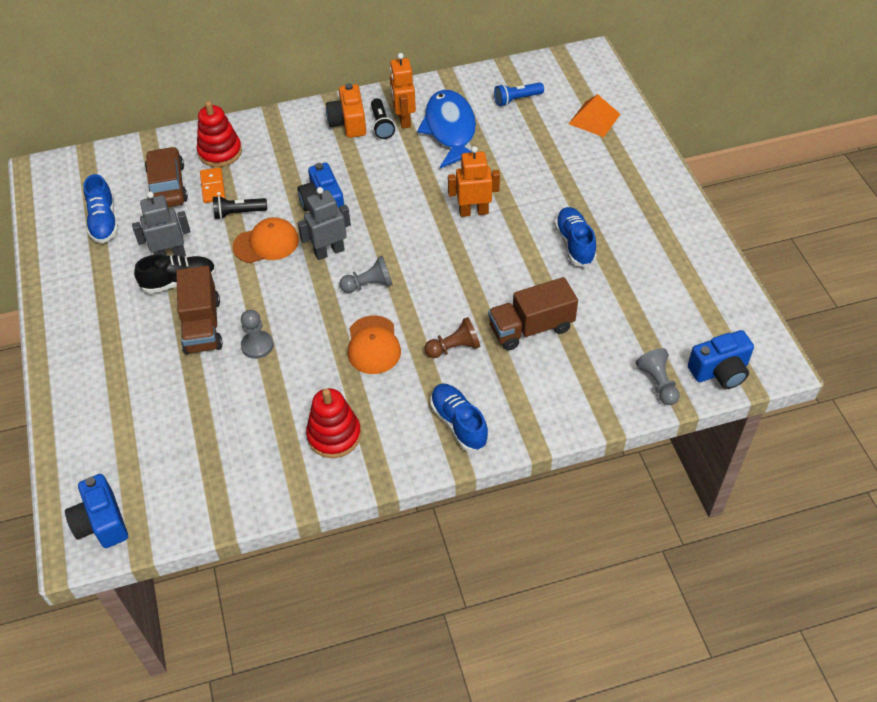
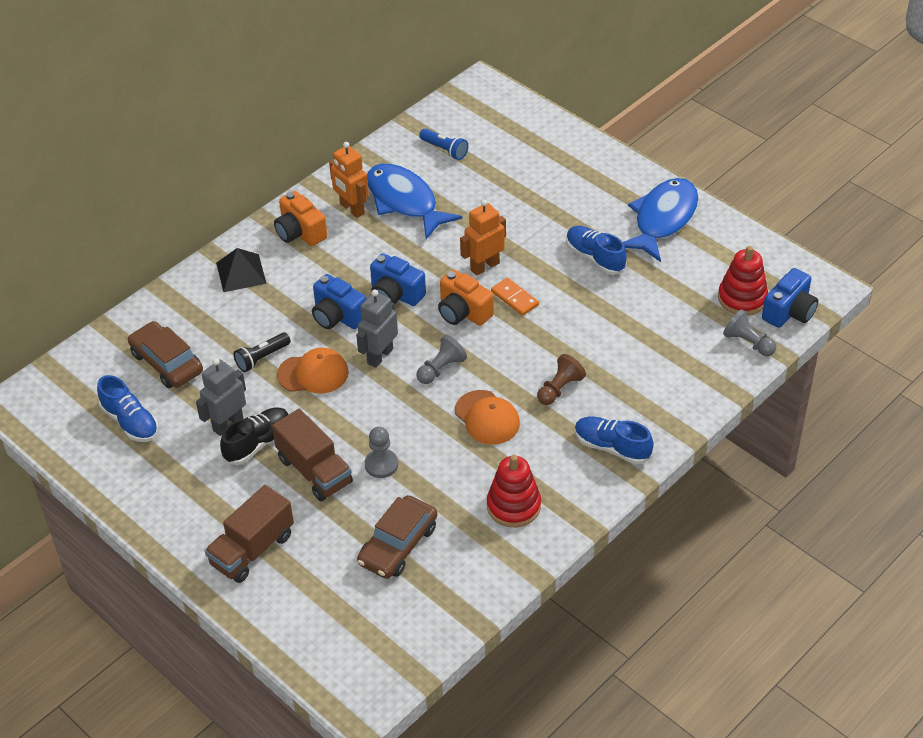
camera: 30 degrees left, 5 degrees down
(101, 522) = (366, 673): blue camera -> blue camera (395, 294)
(212, 187) = (214, 345): orange domino -> orange domino (514, 298)
(215, 422) = (398, 545): none -> brown car
(220, 152) = (193, 310): red stacking toy -> red stacking toy (742, 298)
(266, 243) = (313, 373): orange cap -> orange cap turned 45 degrees clockwise
(278, 137) = (241, 273): none -> black pyramid
(381, 125) = (334, 222): black flashlight -> none
(425, 243) = (463, 312): none -> orange camera
(517, 99) = (444, 150): blue flashlight -> blue flashlight turned 90 degrees counterclockwise
(531, 328) = (612, 344): brown truck -> brown truck (252, 549)
(594, 119) = (529, 141): orange pyramid -> none
(662, 234) = (662, 219): none -> blue fish

